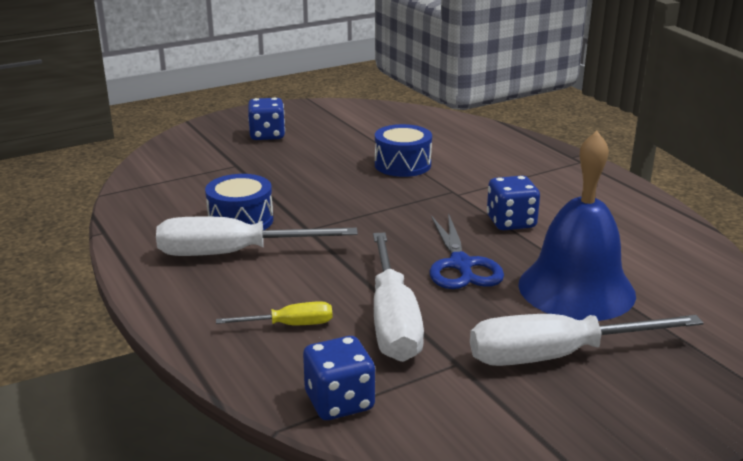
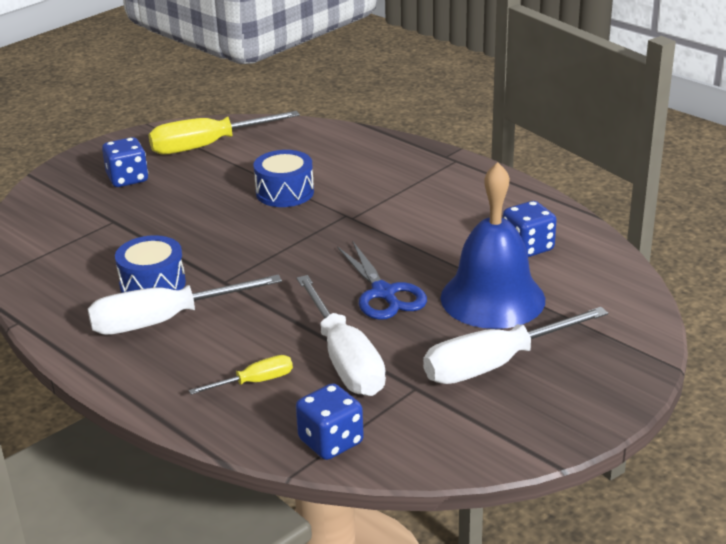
camera: 15 degrees left, 5 degrees up
(350, 120) = (207, 146): none -> yellow screwdriver
(511, 222) = (413, 240): blue dice -> blue dice (527, 247)

